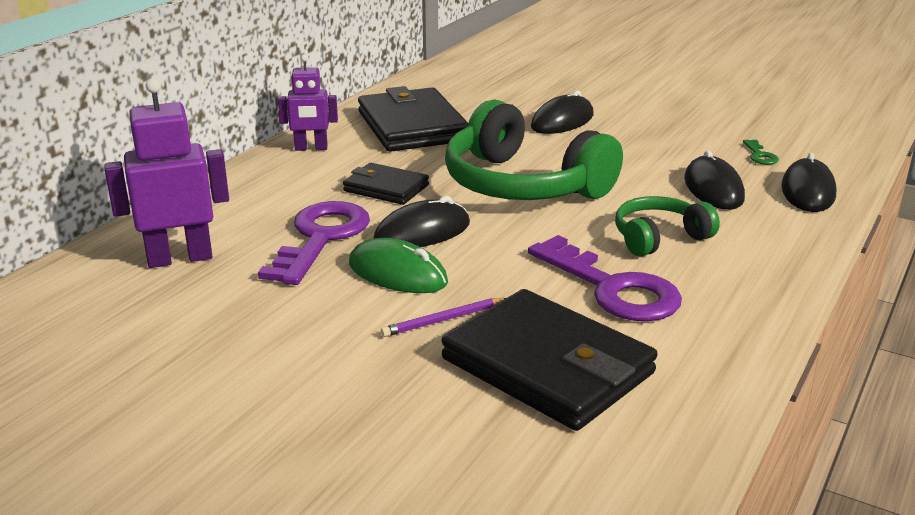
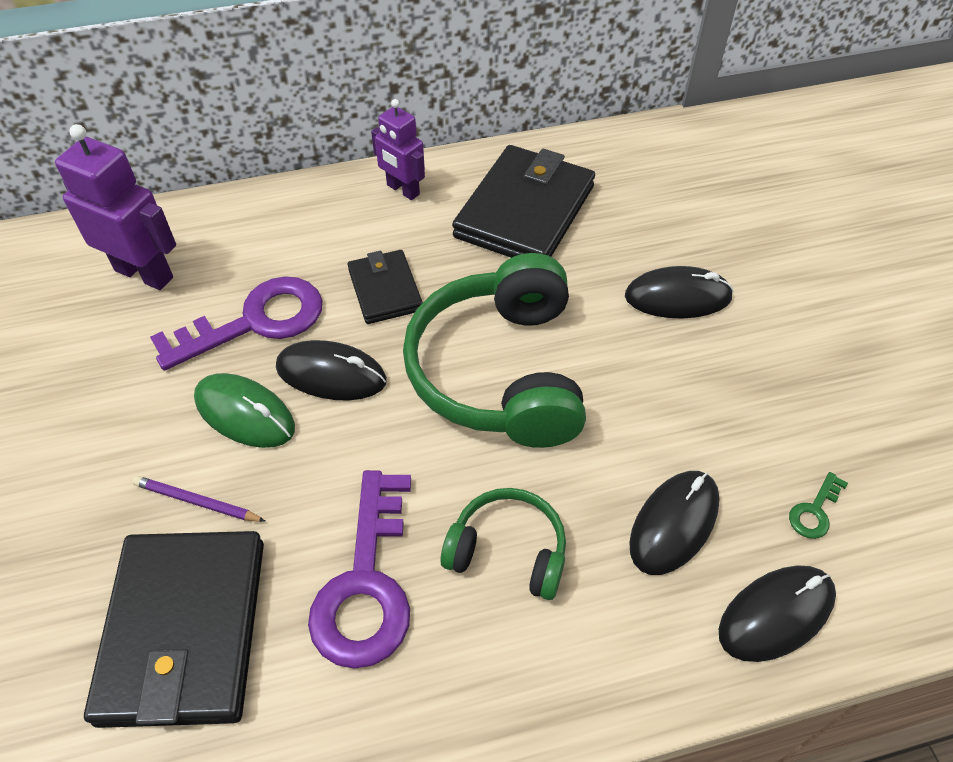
camera: 45 degrees right, 25 degrees up
(397, 273) = (245, 413): green mouse -> green mouse turned 45 degrees counterclockwise

